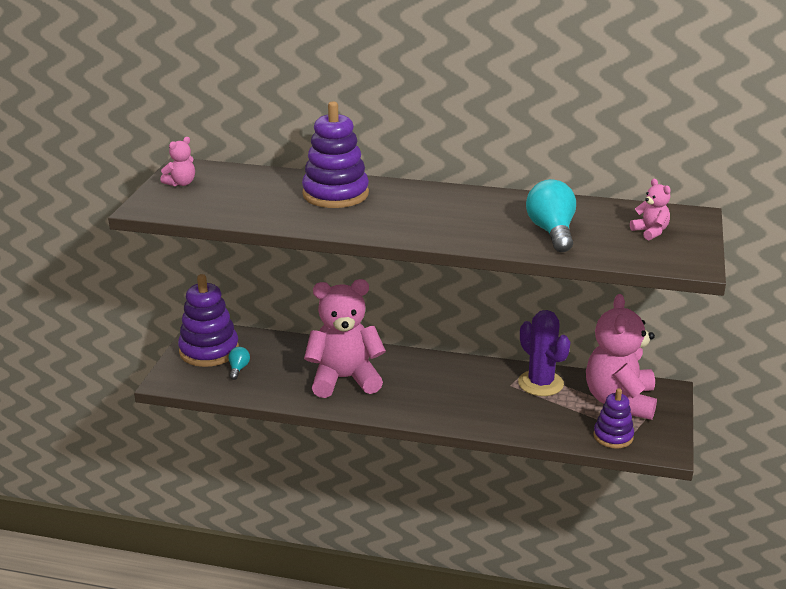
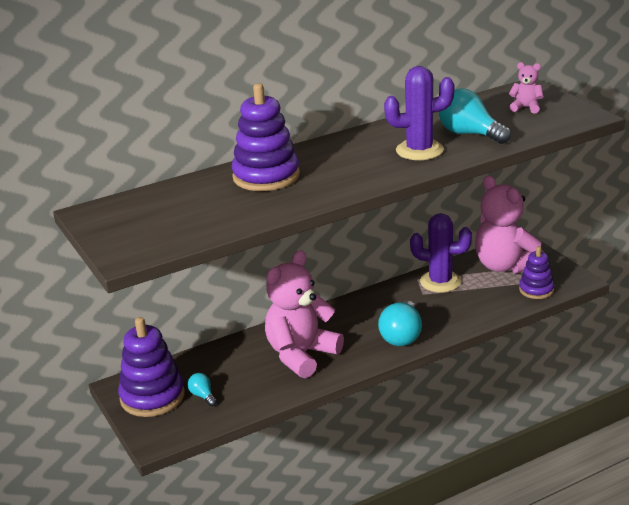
camera: 40 degrees left, 0 degrees up
(181, 183) = (115, 225): pink teddy bear -> none
(438, 408) = (402, 336): none -> turquoise light bulb
(483, 226) = (419, 150): none -> purple cactus

